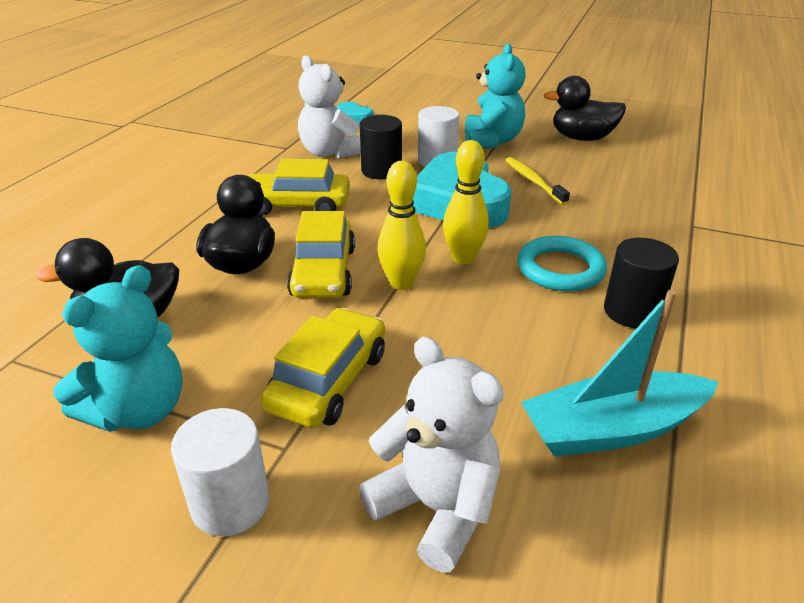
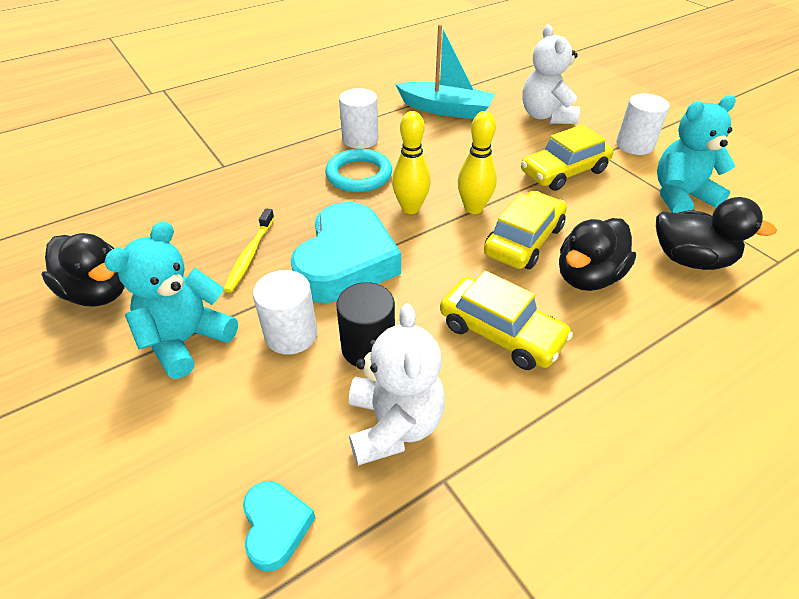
camera: 145 degrees left, 10 degrees up
(632, 311) = (360, 139): black cylinder -> white cylinder

